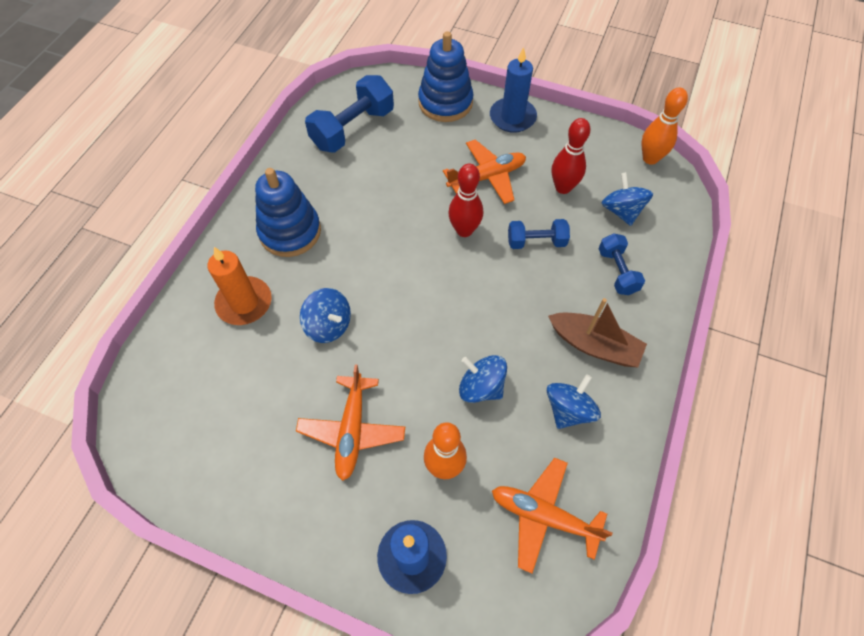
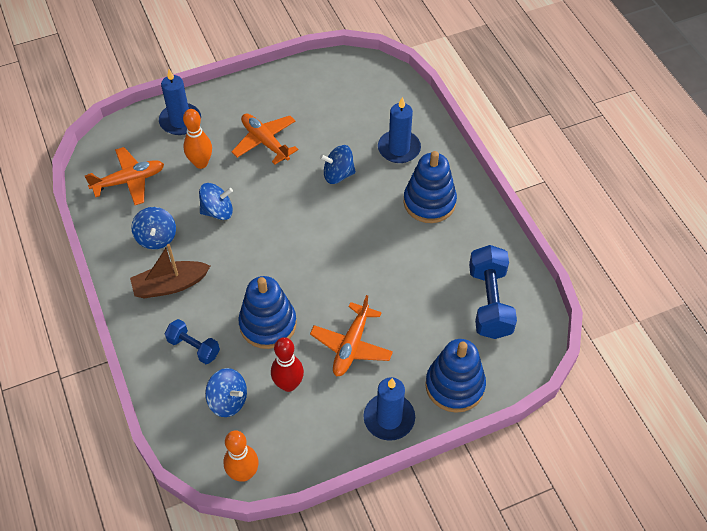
camera: 135 degrees right, 5 degrees down
(244, 303) = (399, 148): orange candle -> blue candle
(464, 230) = (324, 292): red bowling pin -> none
(536, 242) = (268, 324): blue dumbbell -> blue stacking toy

